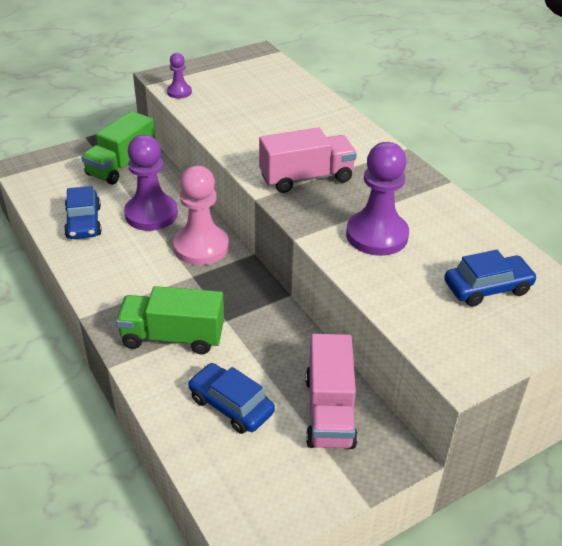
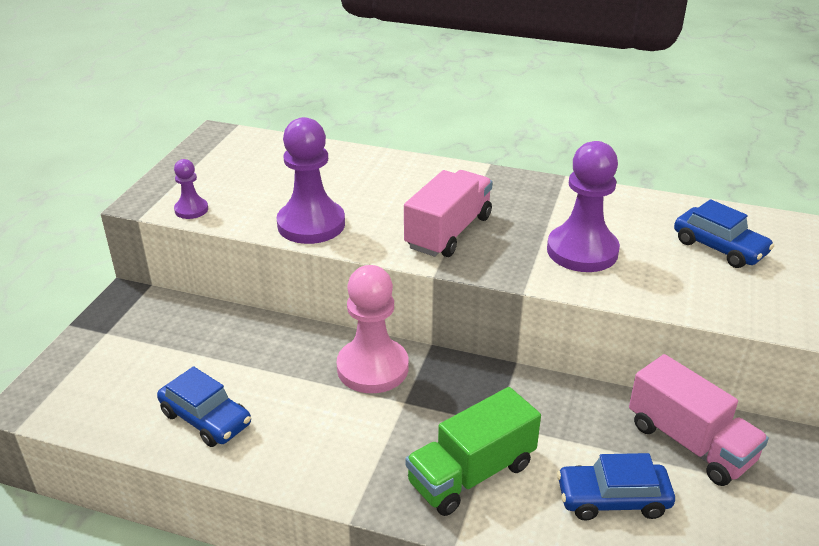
camera: 40 degrees left, 5 degrees down
(121, 165) = (163, 332): green truck -> none
(151, 214) = (272, 365): purple pawn -> purple pawn (311, 224)
(487, 288) = (719, 247): blue car -> blue car turned 105 degrees clockwise

